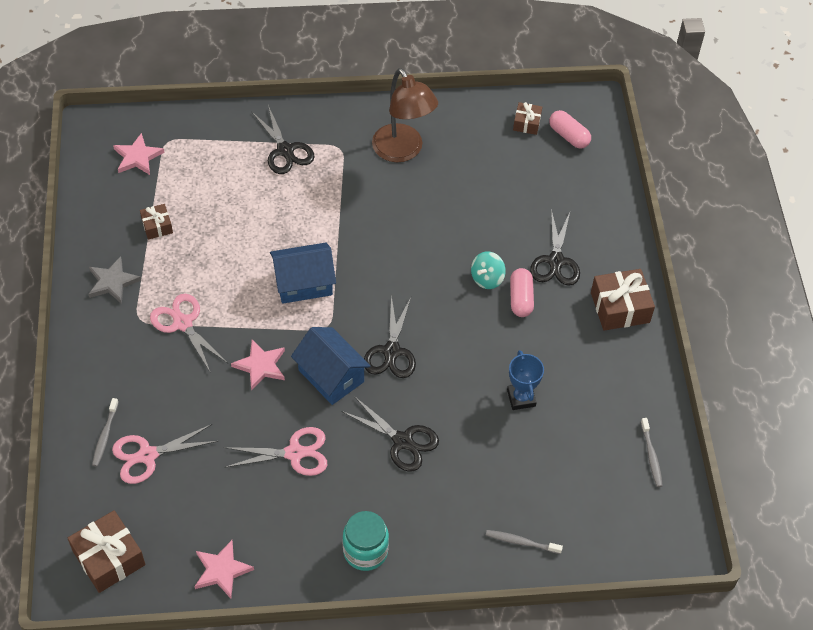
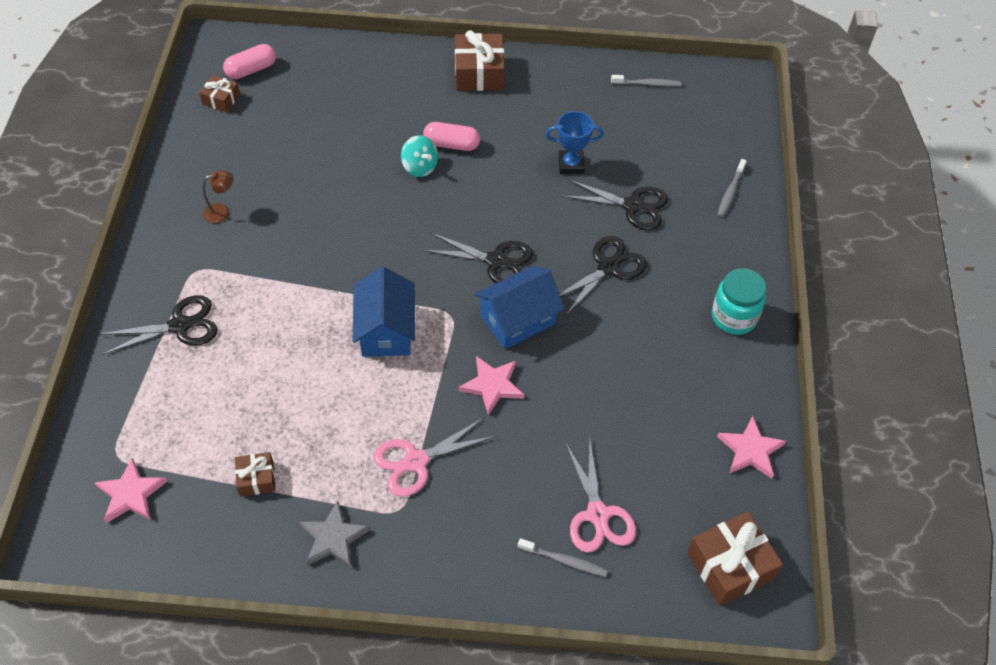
camera: 80 degrees left, 0 degrees up
(294, 453) = (612, 365): pink scissors -> none
(403, 151) = (222, 212): brown lamp -> brown lamp, size x0.42
(556, 261) = (411, 109): black scissors -> black scissors (633, 206)

